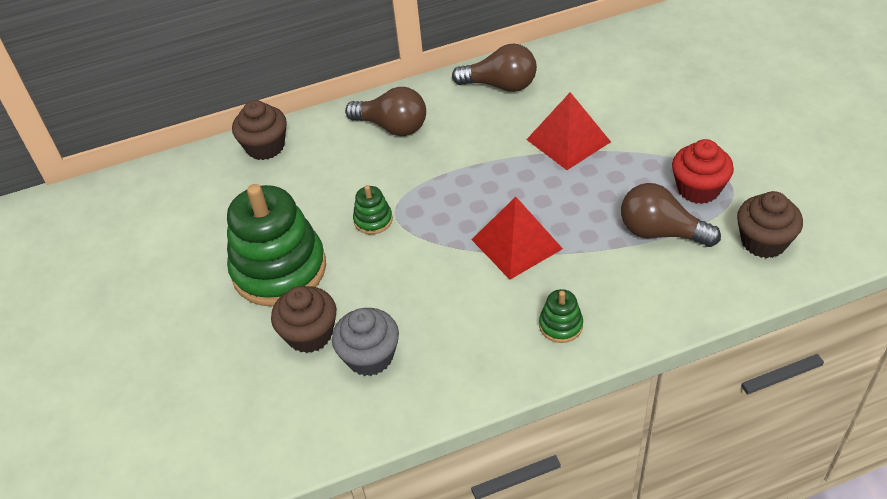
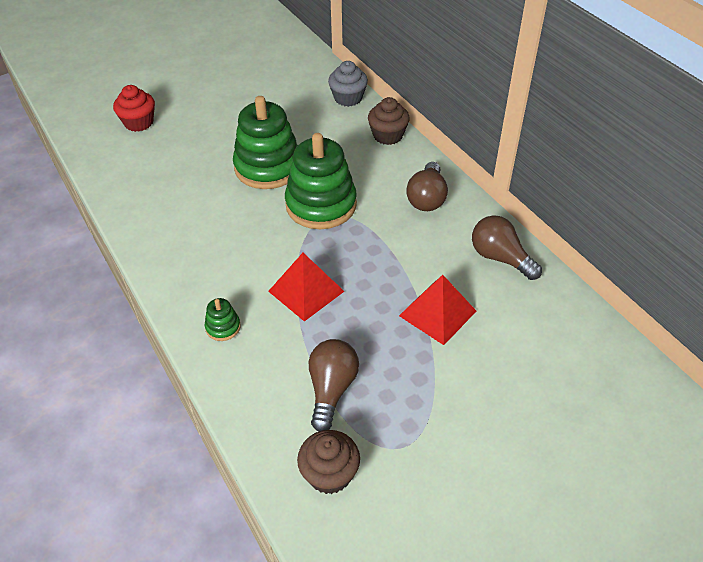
camera: 75 degrees right, 0 degrees up
(310, 334) = (212, 193): brown cupcake -> none
(370, 356) = (193, 225): grey cupcake -> grey cupcake (348, 98)
(373, 220) = (321, 205): green stacking toy -> green stacking toy, size x2.36
(500, 85) = (500, 258): brown light bulb -> brown light bulb turned 135 degrees clockwise
(698, 189) = (392, 418): red cupcake -> red cupcake (139, 123)

